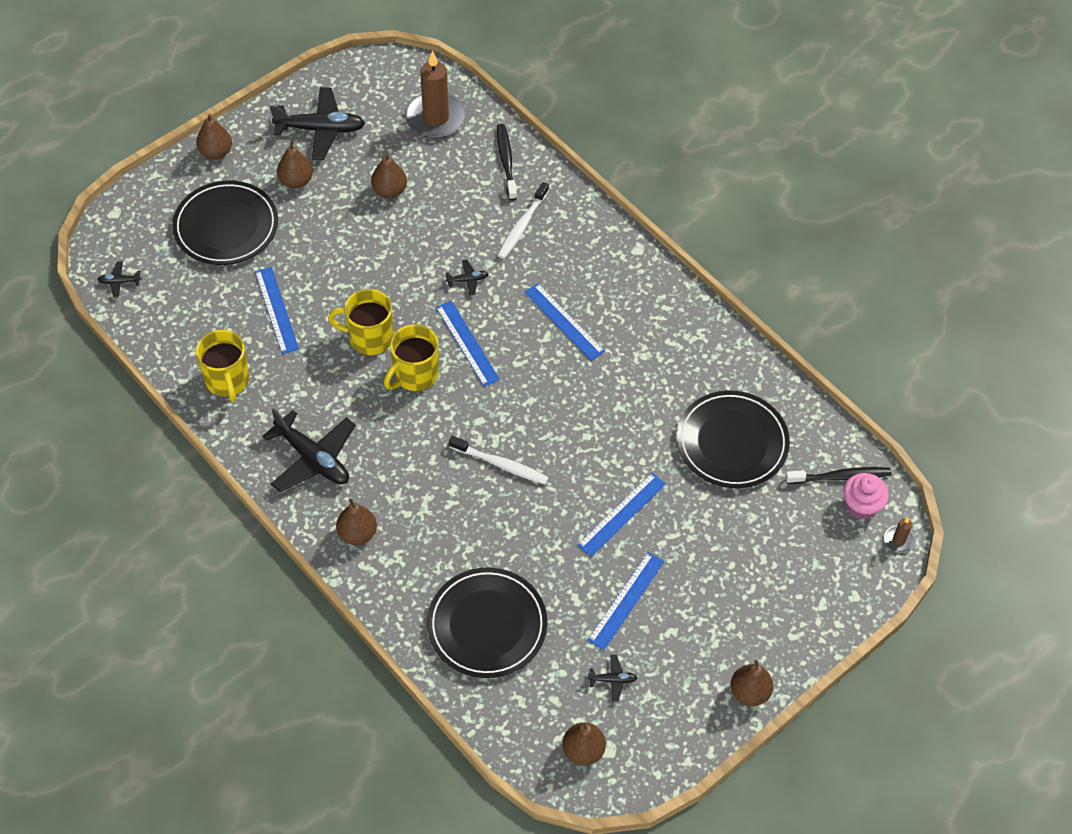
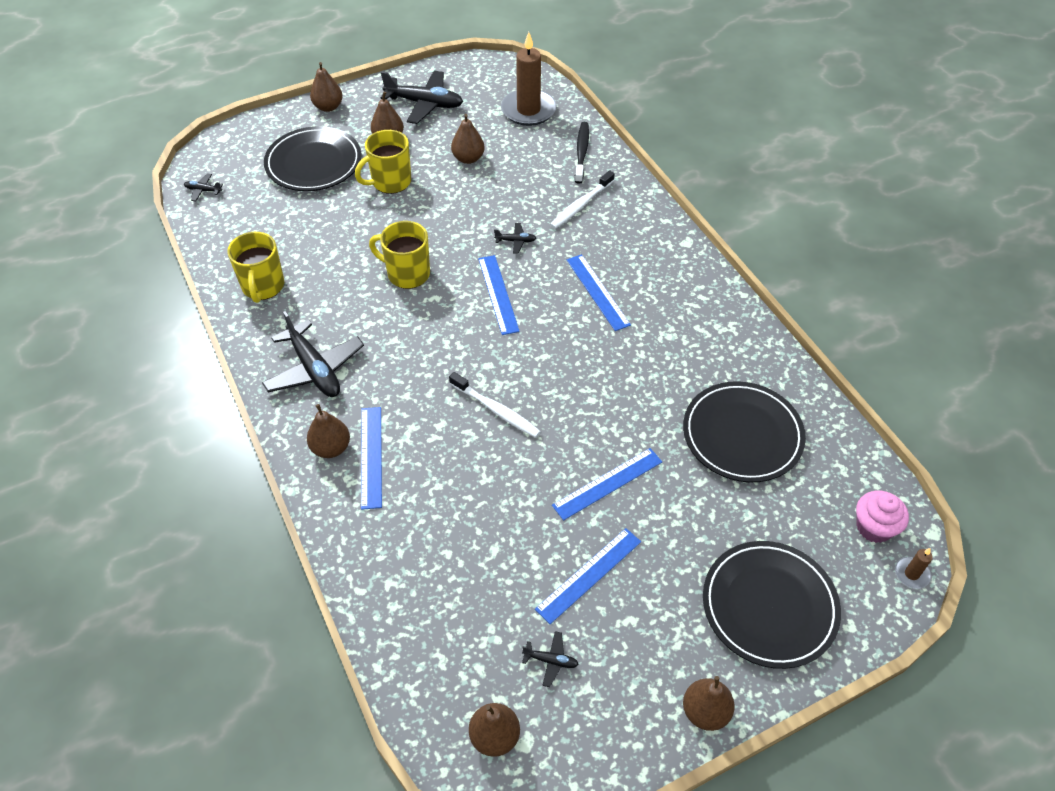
camera: 15 degrees right, 5 degrees down
(276, 310) = (331, 236): blue ruler -> blue ruler (371, 456)
(415, 375) = (439, 313): yellow mug -> yellow mug (390, 182)
(487, 625) = (431, 569): black plate -> black plate (769, 606)
(840, 477) = (855, 492): black toothbrush -> none

